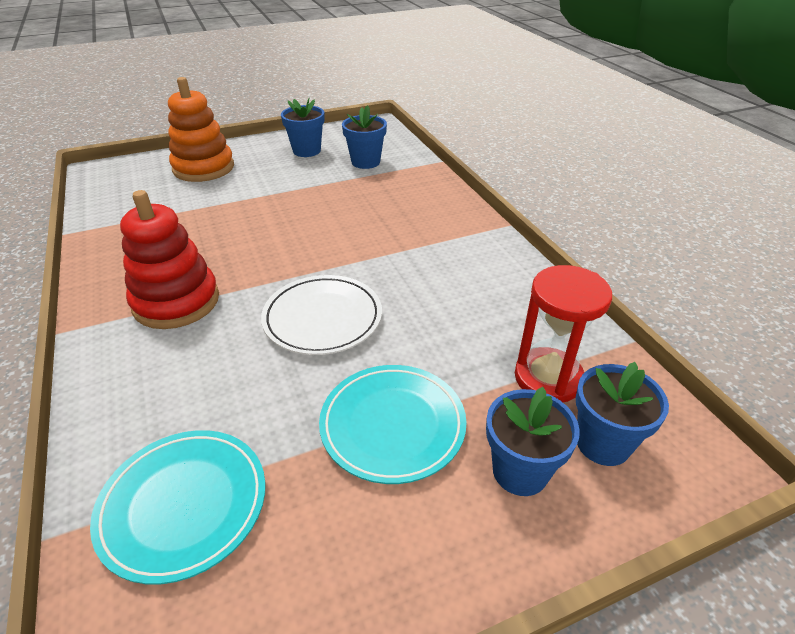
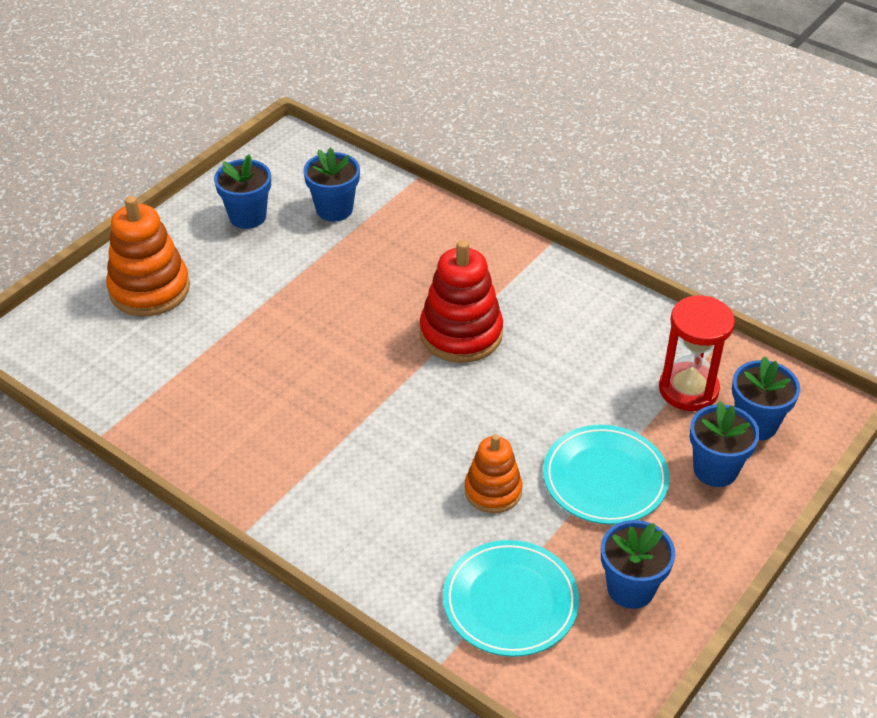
camera: 30 degrees left, 5 degrees up
(176, 302) = (317, 458): red stacking toy -> red stacking toy (461, 333)
(279, 387) = (493, 491): none -> orange stacking toy
(315, 562) = (630, 588): none -> blue flower pot
(322, 318) = (469, 415): white plate -> none

